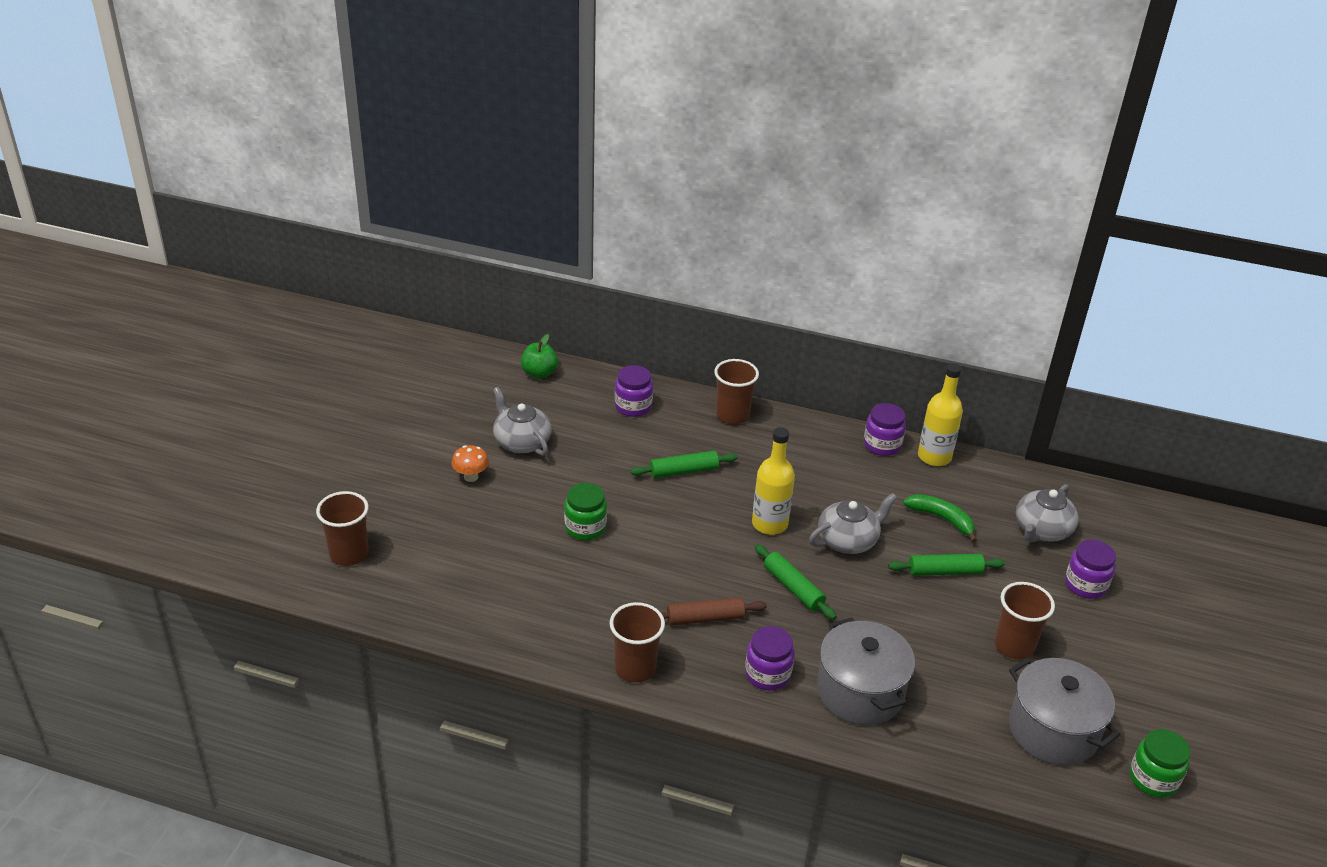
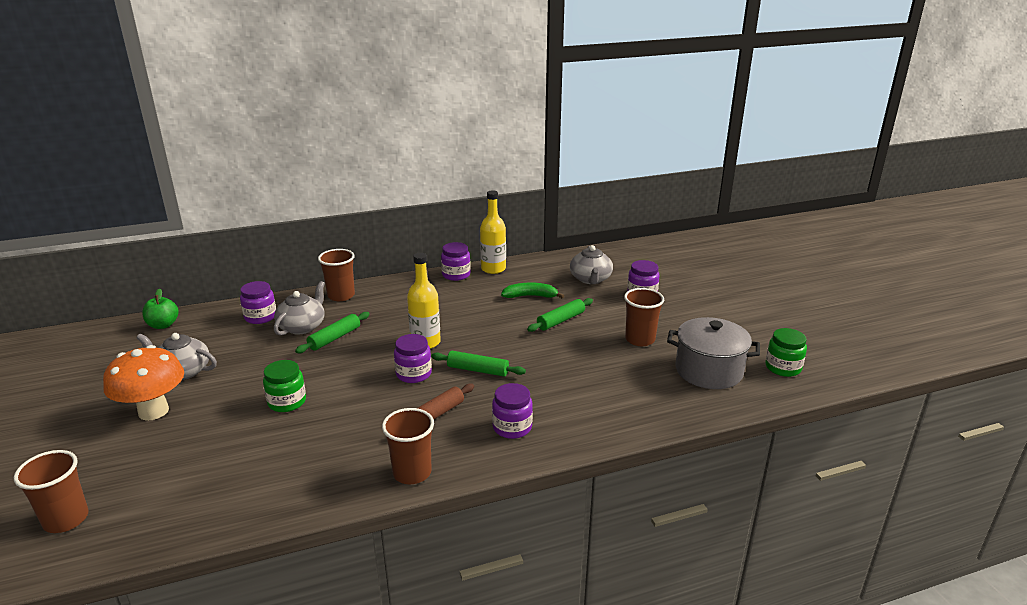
camera: 35 degrees left, 10 degrees down
(471, 477) = (153, 411): orange mushroom -> orange mushroom, size x2.06
(725, 558) = (413, 374): none -> purple jar
(848, 540) = (486, 330): grey teapot -> grey teapot (302, 326)
(860, 692) = (581, 407): grey pot -> none

